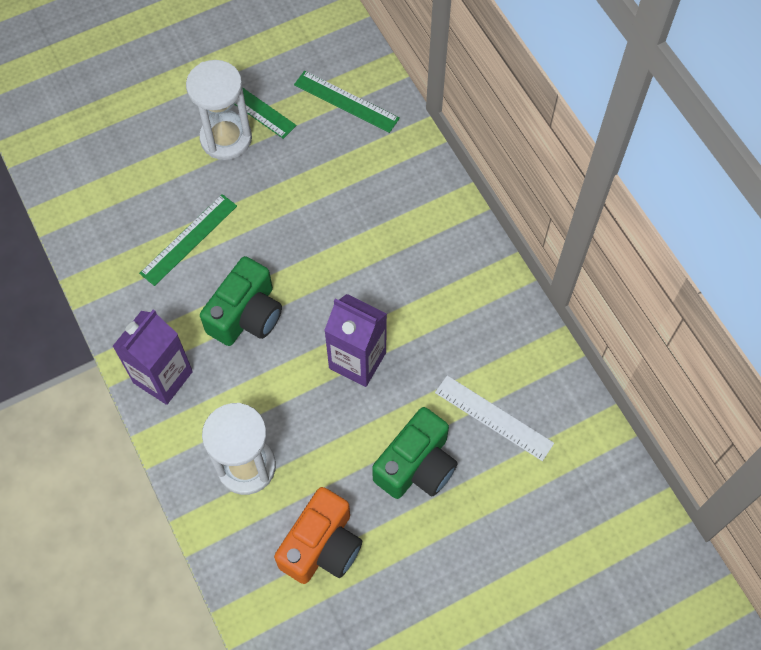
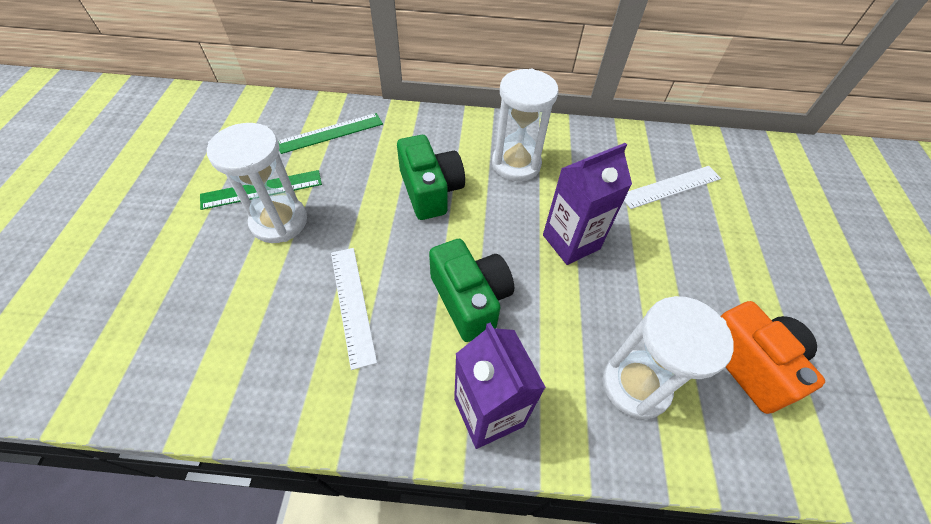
camera: 60 degrees left, 10 degrees down
(189, 239) = (352, 304): green ruler -> white ruler
(416, 465) = (693, 252): green camera -> green camera (430, 190)
(422, 270) = (516, 164): none -> white hourglass

